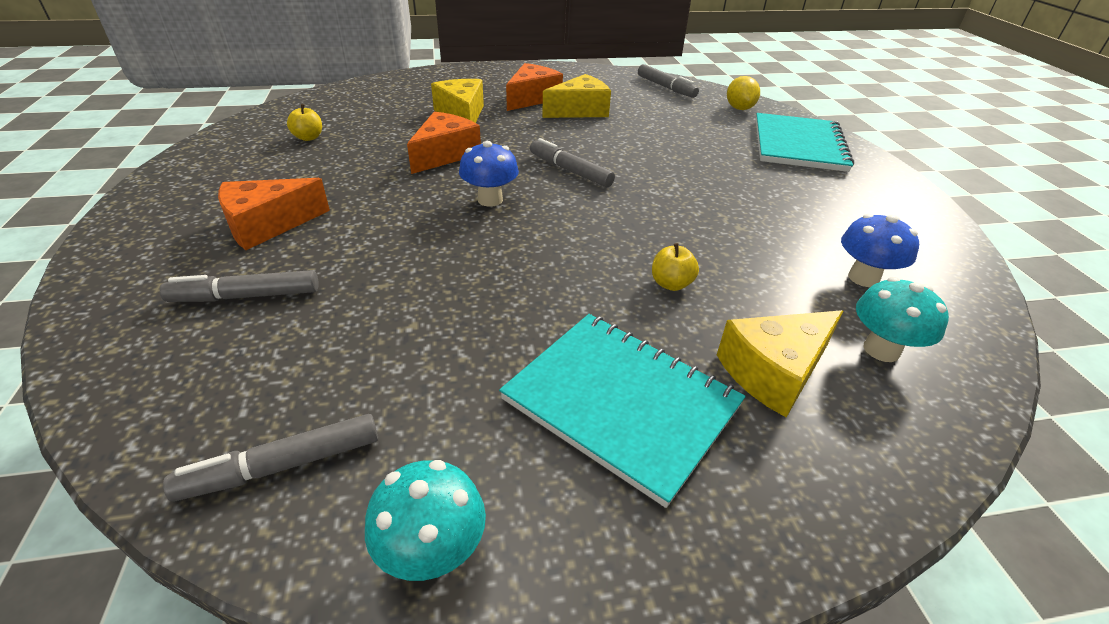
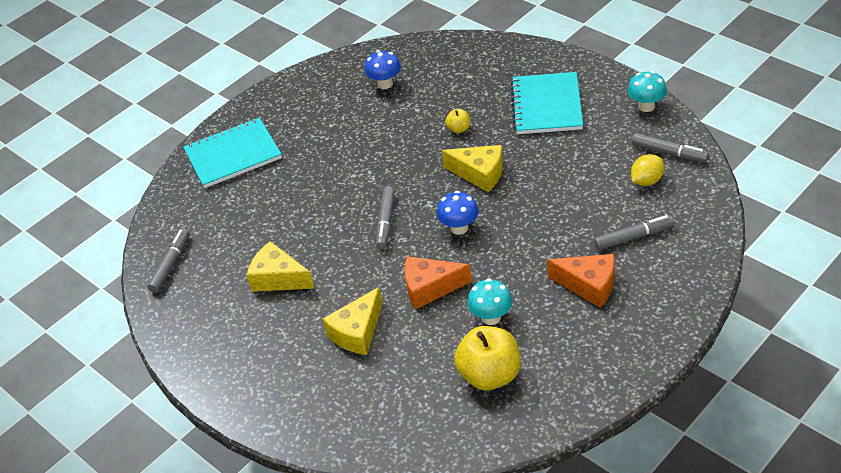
camera: 120 degrees left, 5 degrees up
(246, 296) = (634, 237): grey marker -> grey marker turned 60 degrees counterclockwise
(308, 138) = (490, 375): yellow apple -> yellow apple, size x2.14
(532, 98) = (280, 320): orange cheese -> none
(739, 108) = (184, 206): yellow lemon -> yellow lemon (647, 181)
(774, 372) = (484, 82): yellow cheese -> yellow cheese (480, 174)
(881, 350) = (437, 65): turquoise mushroom -> turquoise mushroom (491, 317)

